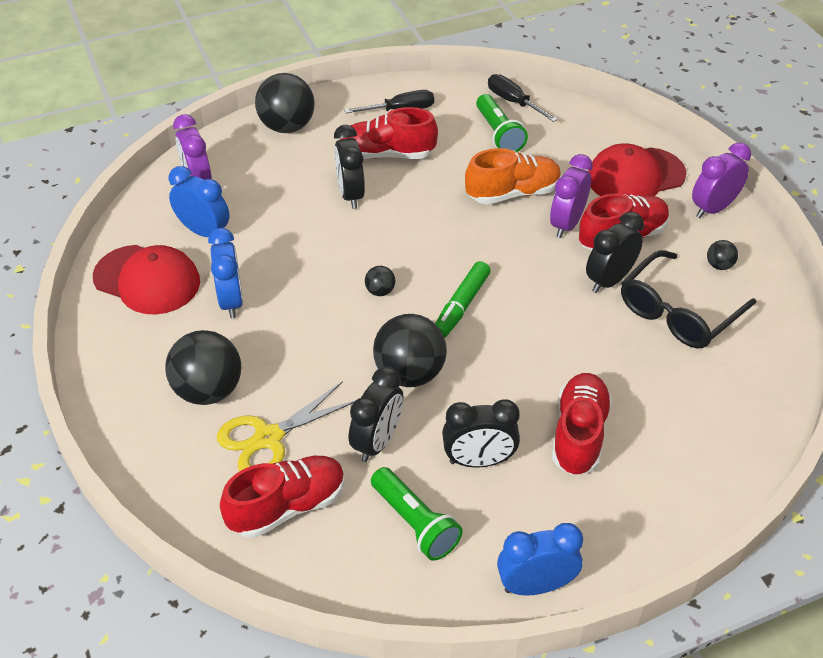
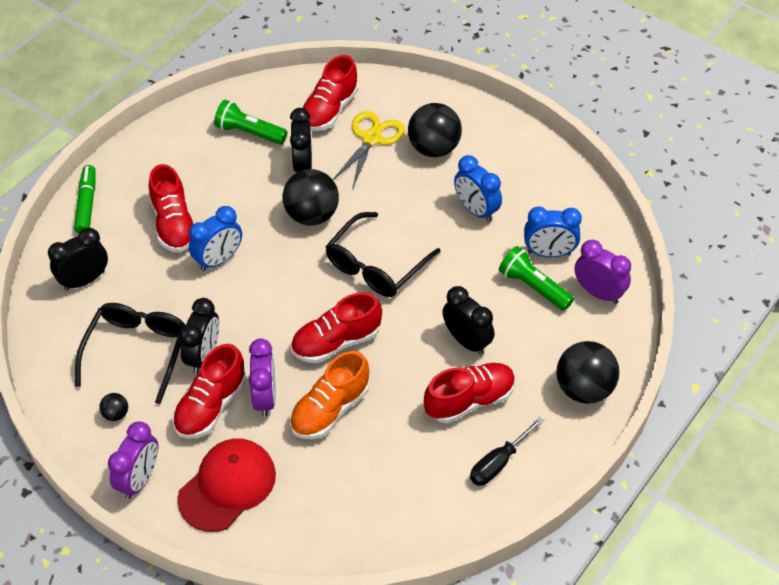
camera: 150 degrees right, 5 degrees up
(147, 280) = (549, 198): red cap -> none
(380, 291) = (376, 265): black ball -> black glasses
(461, 306) = (308, 281): green marker -> green marker (87, 204)
(471, 241) = (336, 342): none -> red shoe
(479, 461) = (231, 181): black clock -> black clock (84, 280)
(498, 134) = (385, 477): green flashlight -> green flashlight (533, 287)
(513, 101) = (397, 533): black screwdriver -> none
(535, 585) = (161, 132): blue clock -> blue clock (219, 260)

